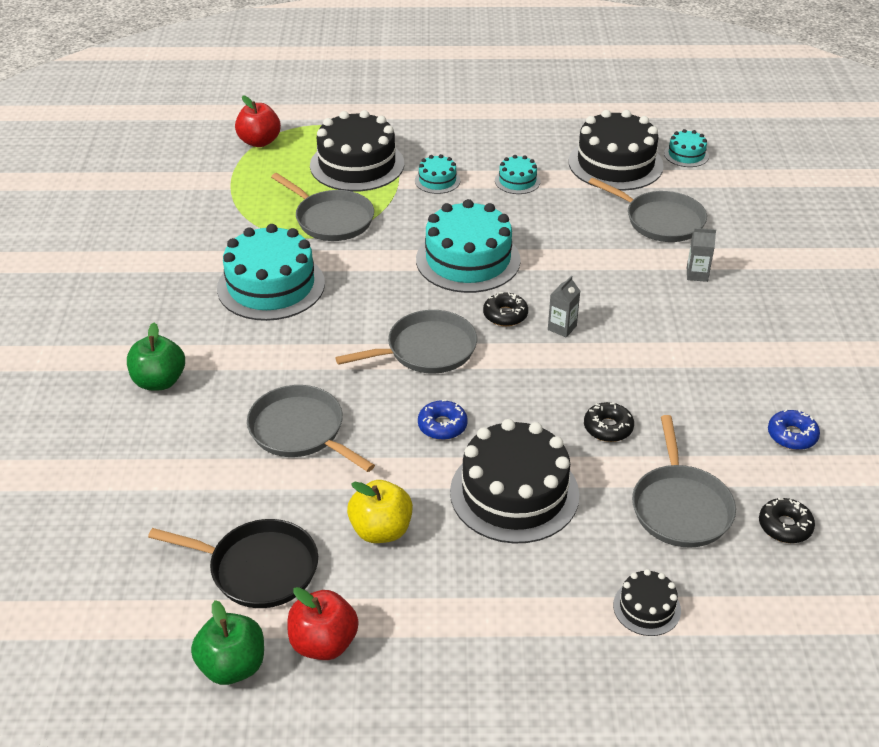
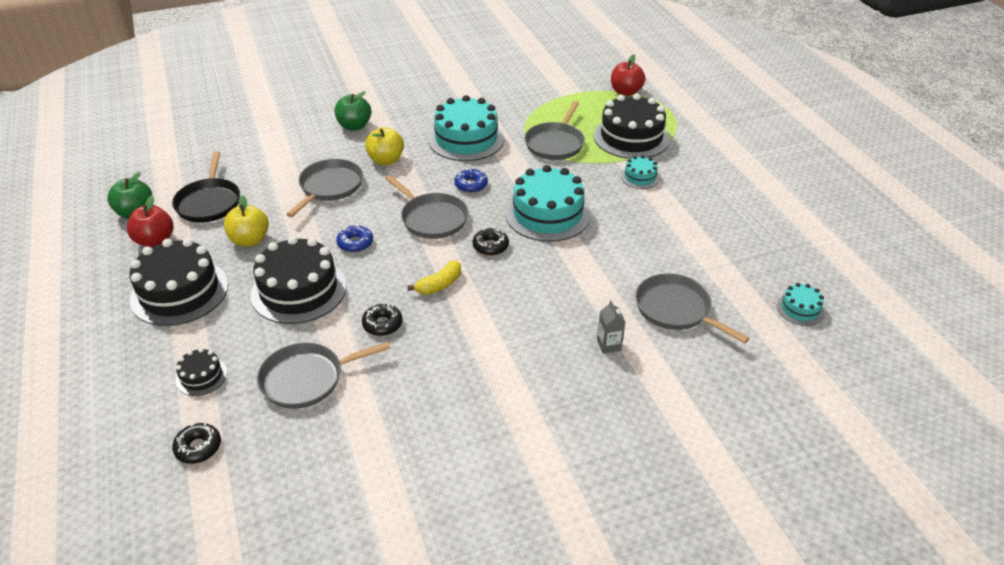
camera: 70 degrees right, 0 degrees up
(270, 366) = (386, 160): none -> yellow apple
(517, 181) = (672, 216): turquoise cake -> none
(556, 369) = (439, 285): none -> yellow banana
(562, 328) = (490, 278): grey carton -> none
(615, 164) = (745, 266): black cake -> black cake (179, 292)
(660, 221) = (676, 309): grey pan -> grey pan turned 120 degrees clockwise
(785, 526) = (301, 446): black donut -> black donut (198, 447)
(792, 435) = (413, 438): blue donut -> blue donut (471, 185)

